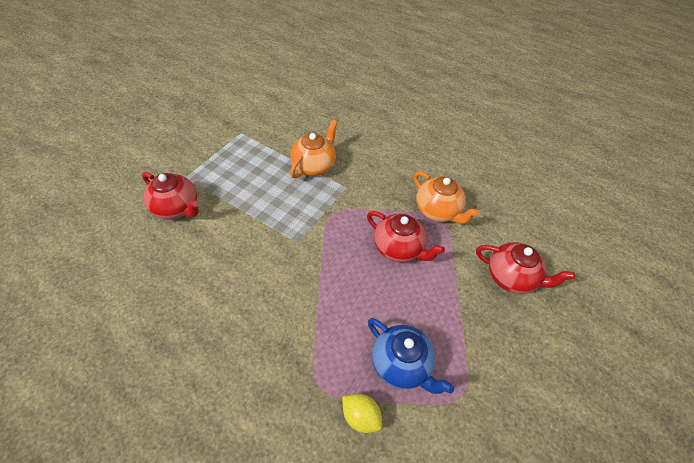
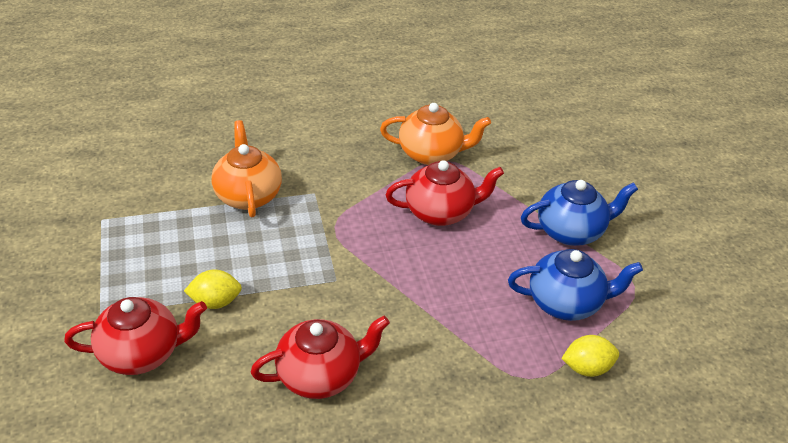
camera: 45 degrees left, 10 degrees down
(233, 208) = (215, 302): none -> yellow lemon
(465, 324) = (571, 231): none -> blue teapot
(511, 278) = (560, 167): red teapot -> red teapot (320, 375)

